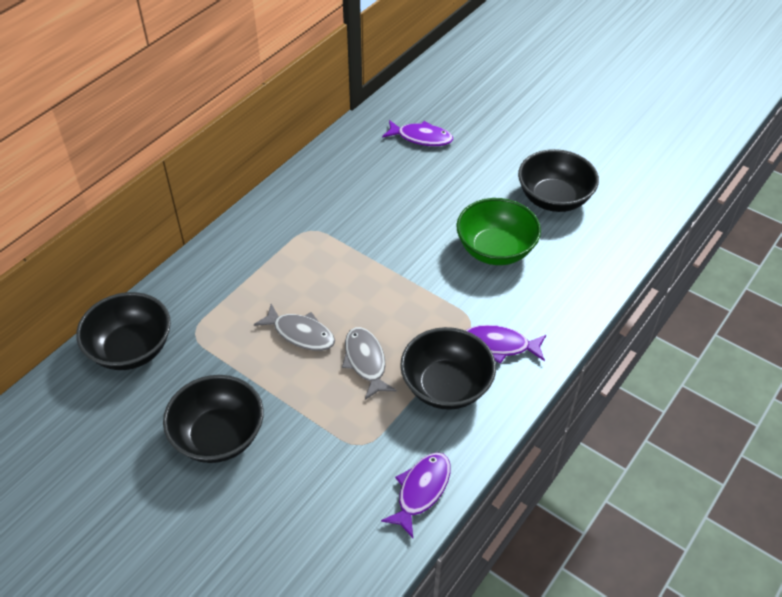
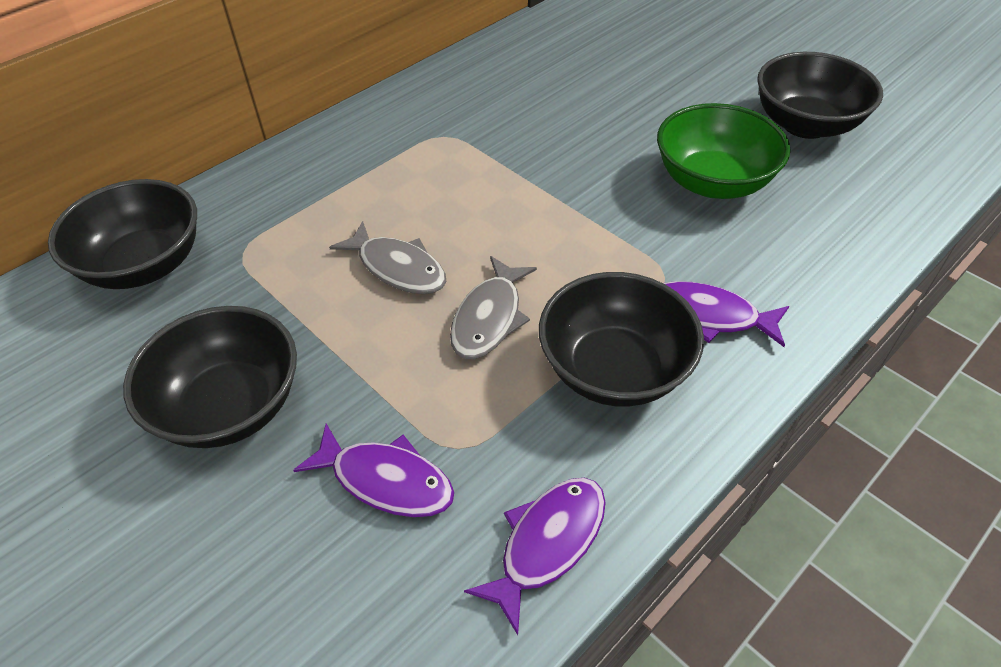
camera: 10 degrees right, 0 degrees up
(365, 361) = (489, 318): grey fish -> grey fish turned 150 degrees counterclockwise
(421, 138) = (619, 41): purple fish -> purple fish (386, 480)

